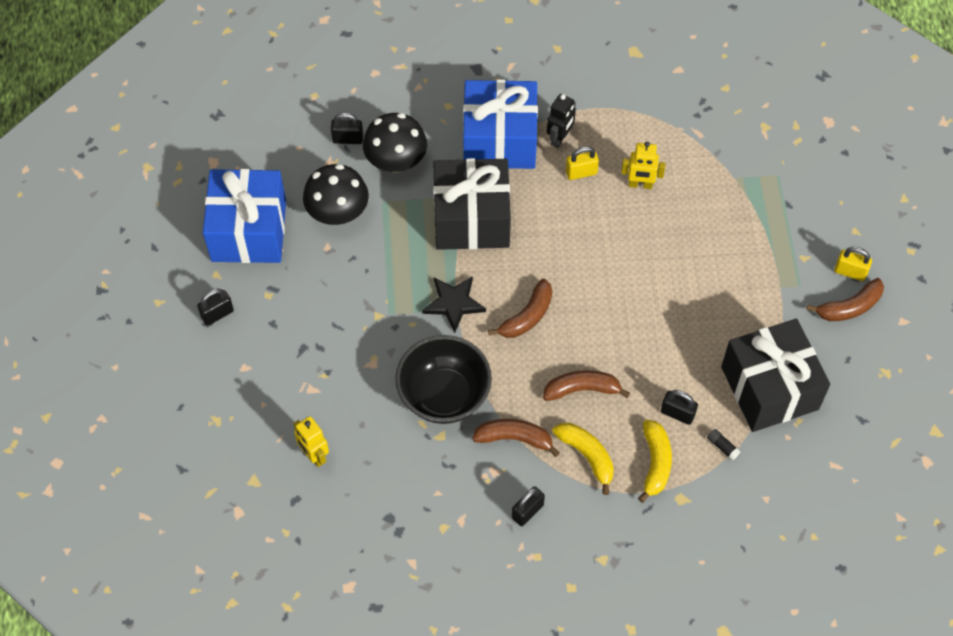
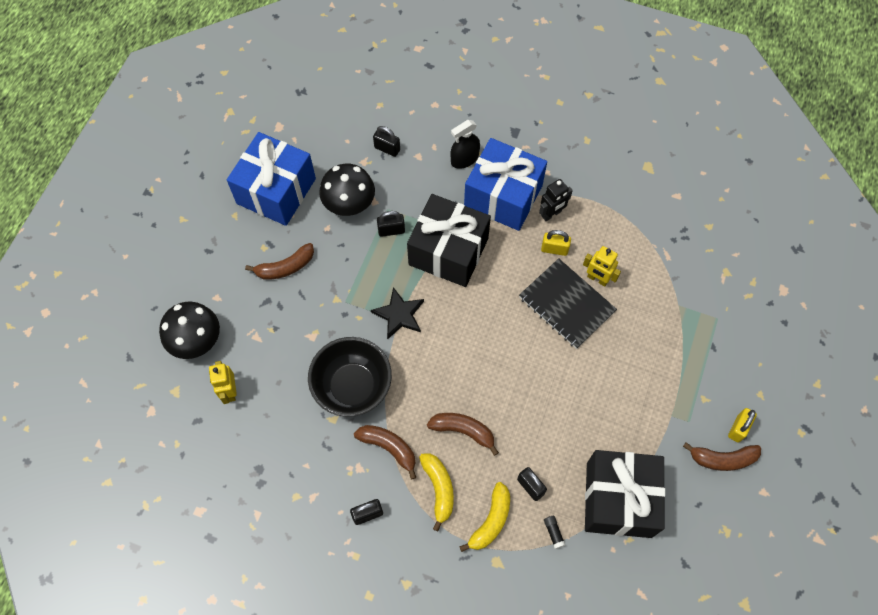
camera: 25 degrees right, 5 degrees up
(217, 314) = (219, 247): black padlock -> black padlock (391, 230)
(396, 161) = (414, 181): black mushroom -> black mushroom (196, 340)
(438, 117) = (464, 159): none -> black spray bottle
(527, 316) = (450, 350): brown banana -> brown banana (285, 267)
(622, 222) = (566, 304): none -> black notebook
(850, 272) = (738, 428): yellow padlock -> yellow padlock turned 75 degrees clockwise

